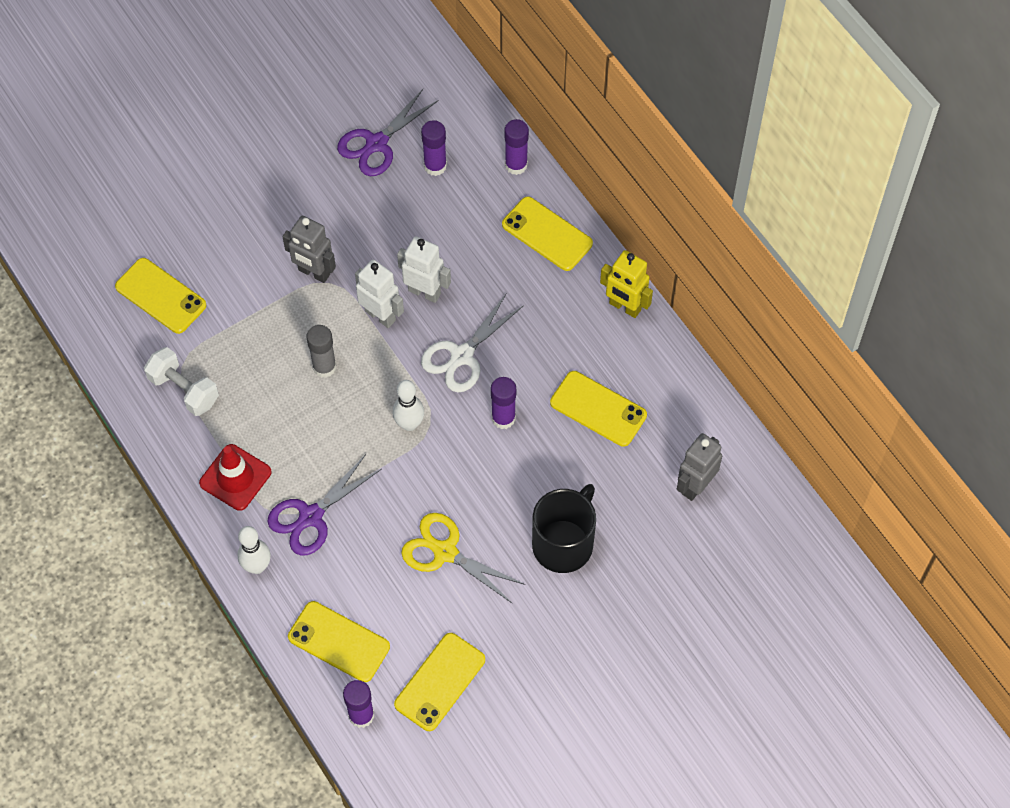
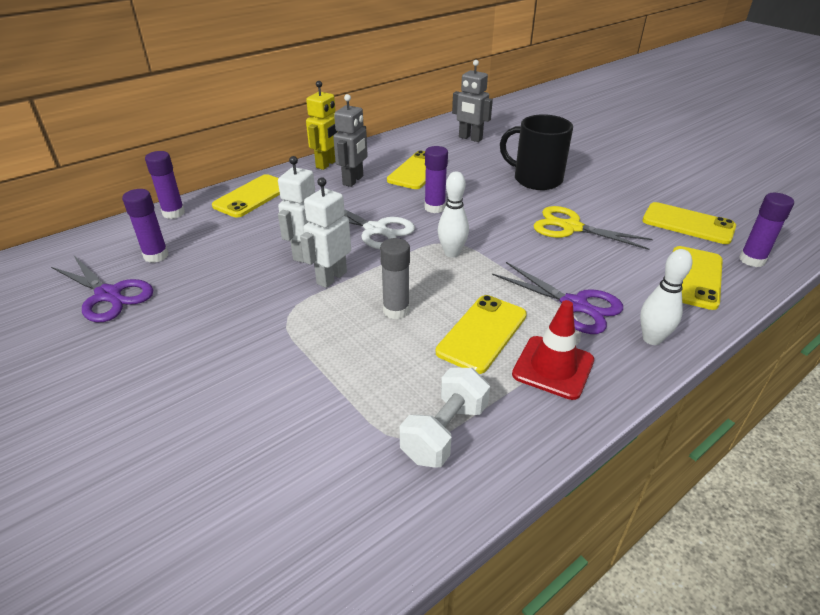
camera: 95 degrees left, 25 degrees down
(161, 296) = (292, 480): yellow phone -> yellow phone (482, 333)
(314, 272) = (272, 328): grey robot -> grey robot (353, 180)
(445, 552) = (571, 227): yellow scissors -> yellow scissors turned 90 degrees clockwise

